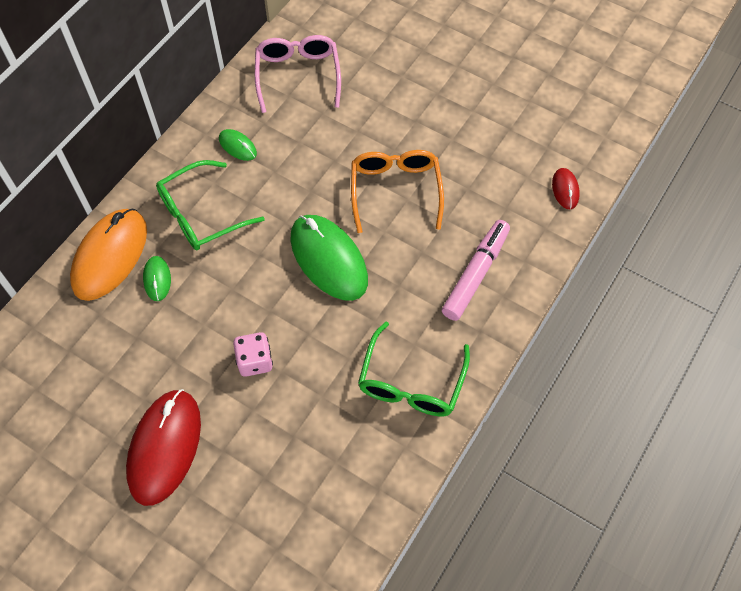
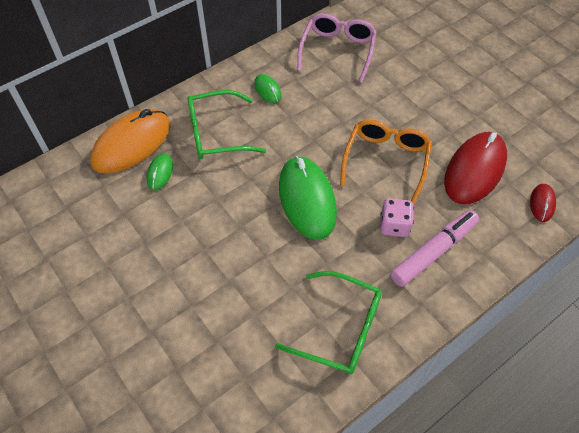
camera: 20 degrees right, 5 degrees down
(165, 447) = (105, 312): red mouse -> red mouse (475, 170)
(255, 361) = (210, 264): pink dice -> pink dice (394, 225)
(411, 382) = (340, 329): green glasses -> green glasses turned 105 degrees counterclockwise

